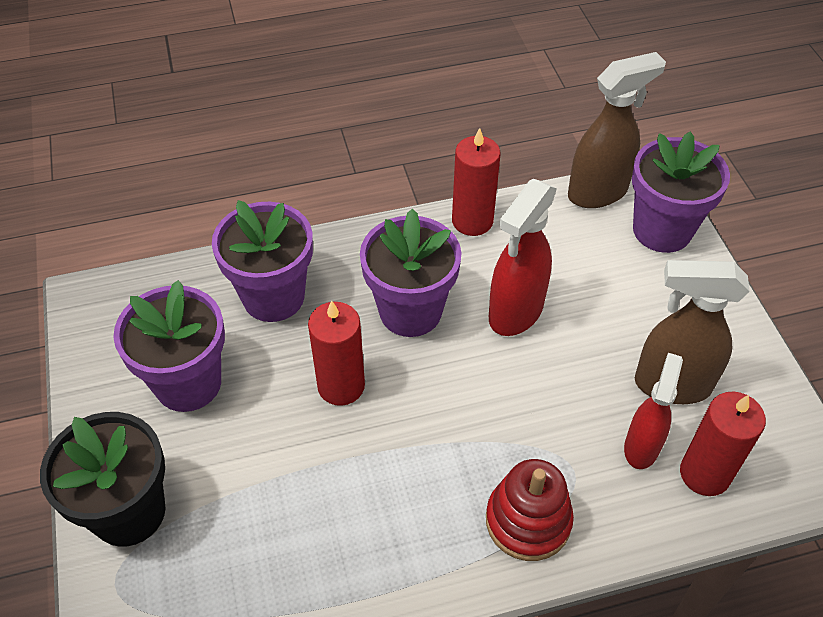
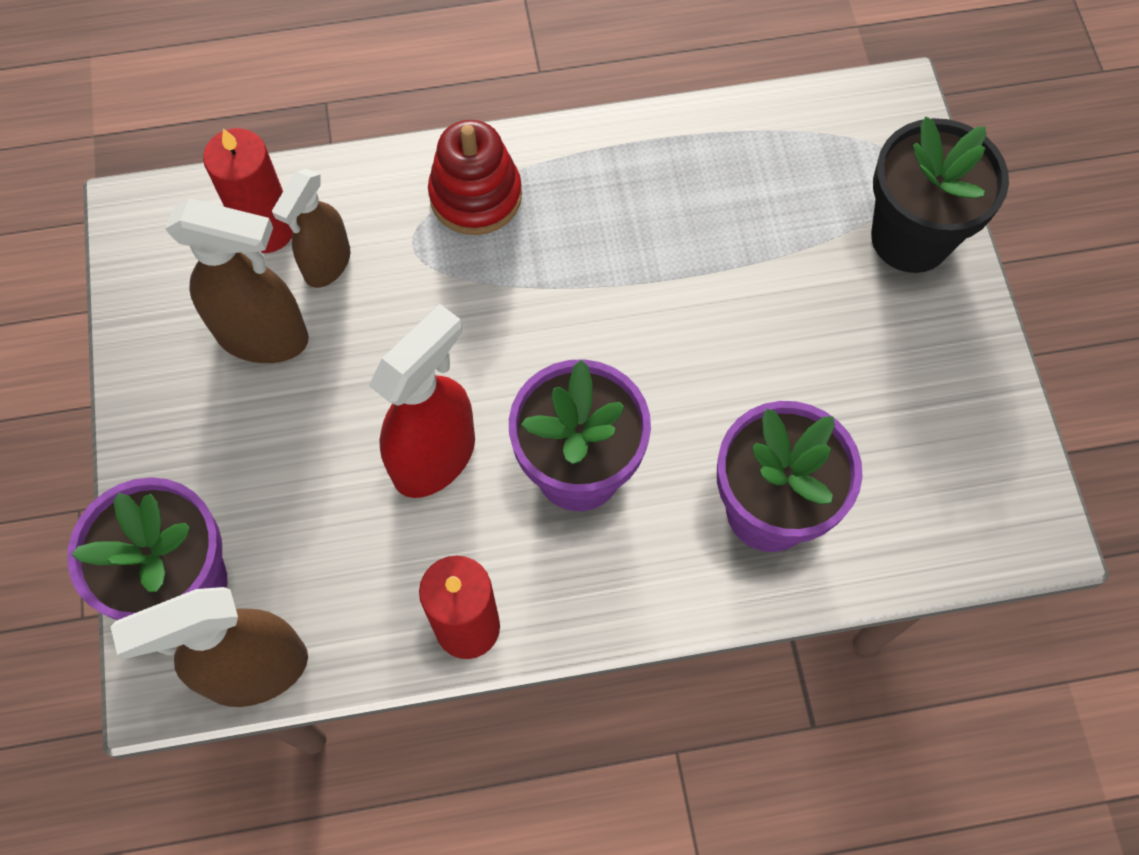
camera: 175 degrees left, 15 degrees up
(188, 383) = (869, 387): purple flower pot -> none
(341, 386) = (675, 368): red candle -> none
(641, 447) = (327, 264): red spray bottle -> brown spray bottle

